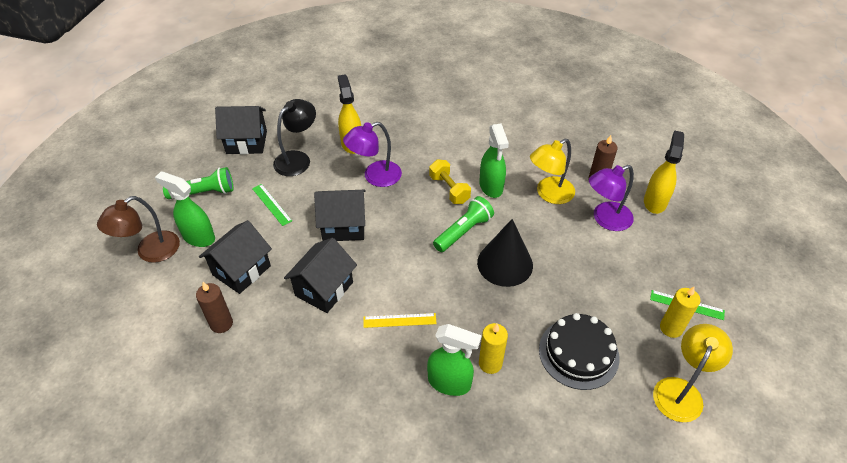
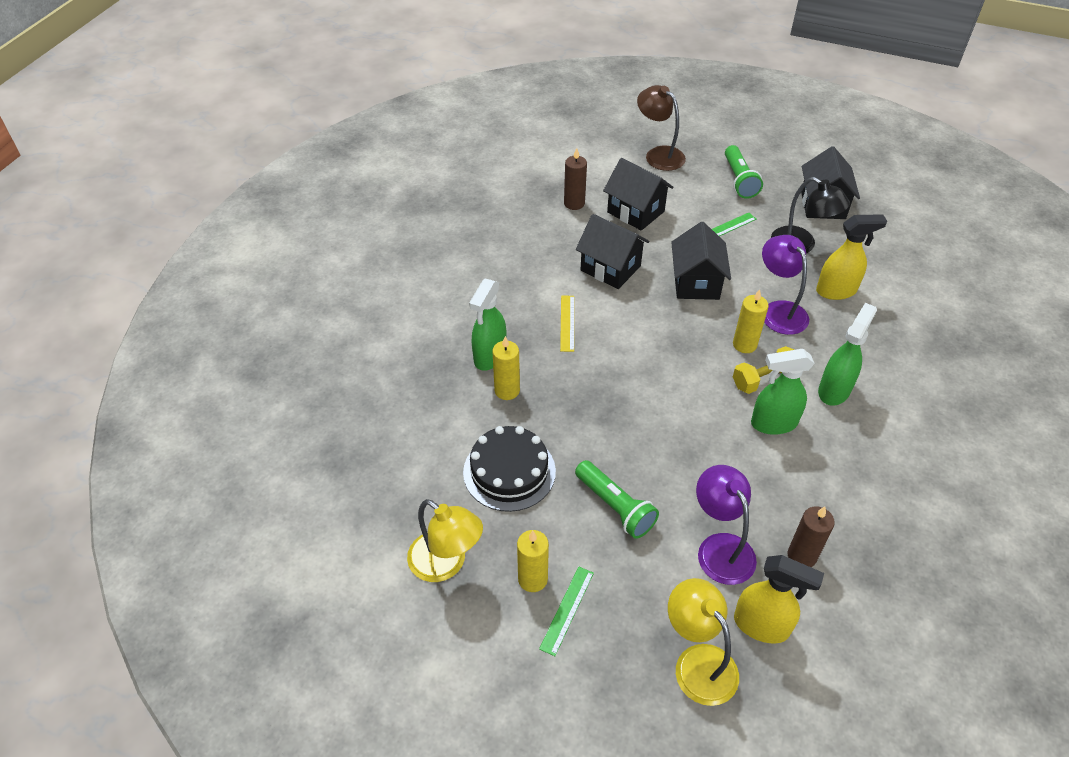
camera: 95 degrees right, 0 degrees up
(198, 237) = (678, 181): green spray bottle -> green spray bottle (834, 390)
(414, 198) = (744, 344): none -> yellow candle
(463, 231) = (692, 386): green flashlight -> green flashlight (615, 506)
(505, 263) = (641, 421): black cone -> none
(549, 194) = (765, 487): yellow lamp -> yellow lamp (698, 662)

